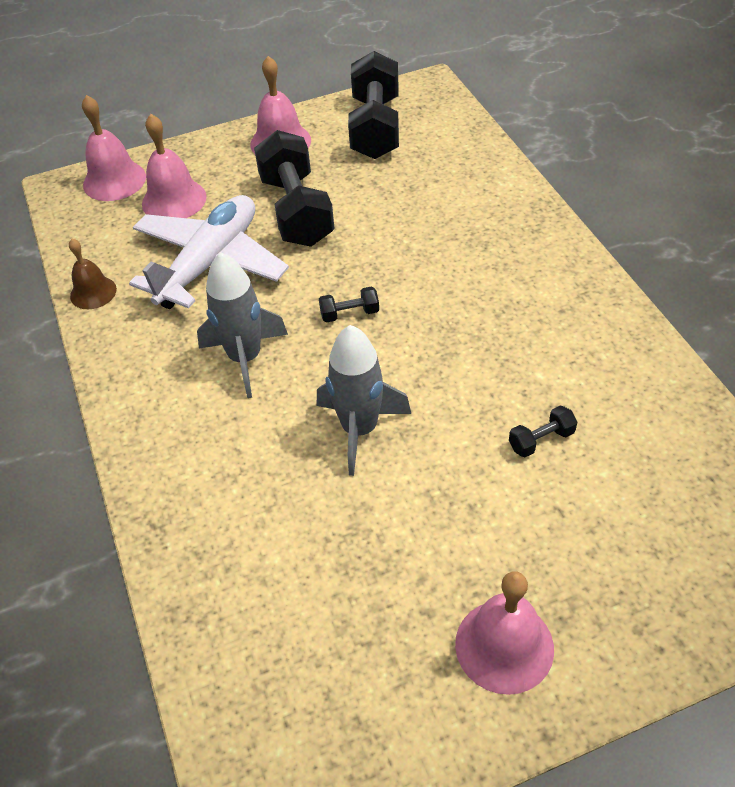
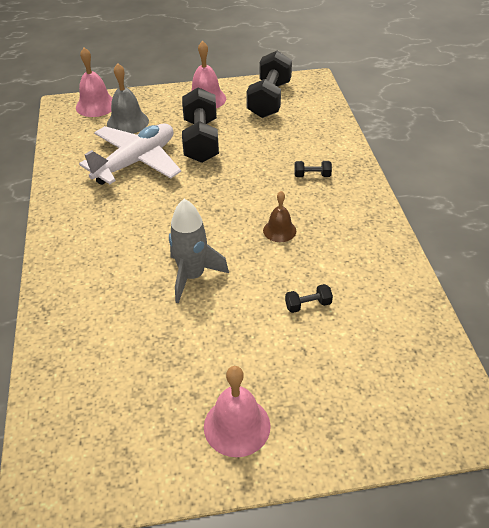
camera: 10 degrees right, 5 degrees down
(93, 292) = (59, 167): brown bell -> brown bell (279, 230)
(174, 200) = (127, 122): pink bell -> grey bell
(245, 358) = (136, 221): grey rocket -> none
(349, 314) = (212, 206): black dumbbell -> black dumbbell (312, 175)

